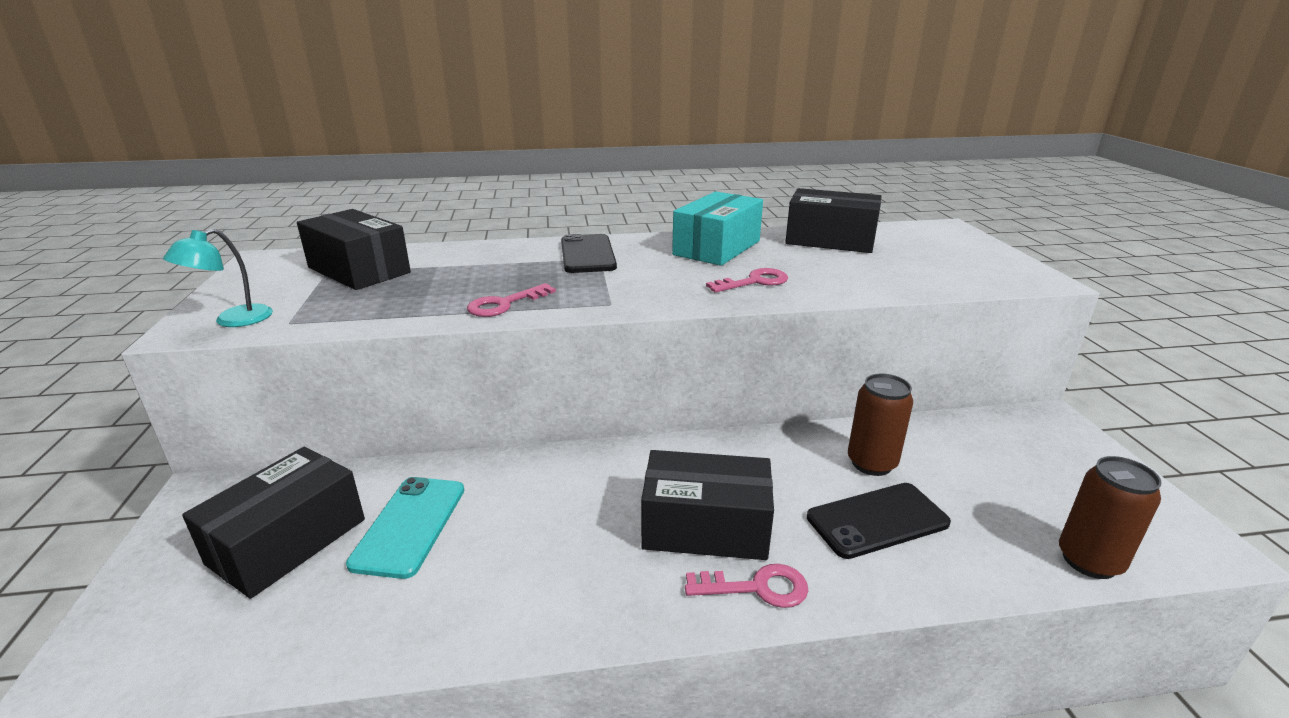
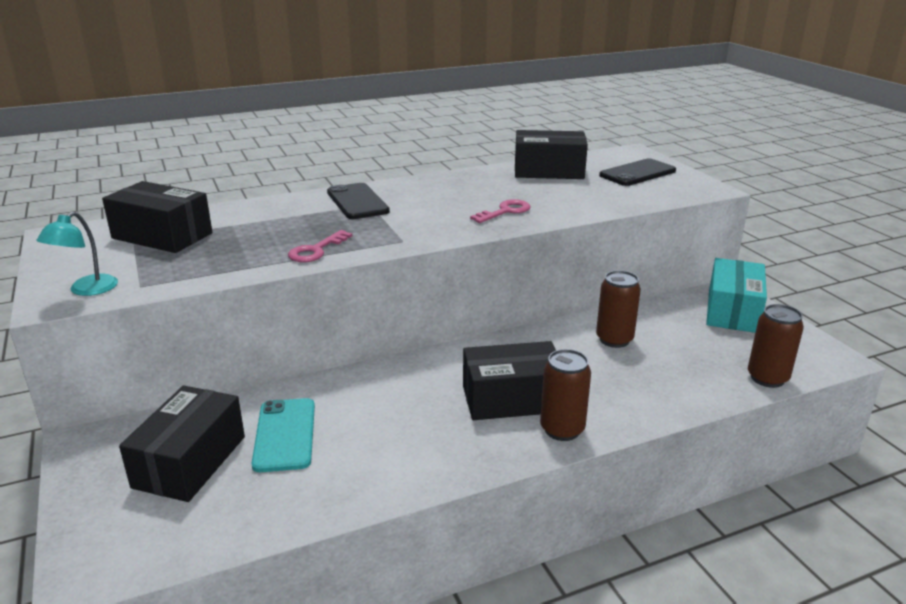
camera: 15 degrees left, 0 degrees up
(717, 248) = (462, 186): turquoise box -> turquoise box (732, 311)
(757, 588) = (562, 429): pink key -> brown can
(877, 520) = (629, 376): black phone -> black phone (637, 173)

